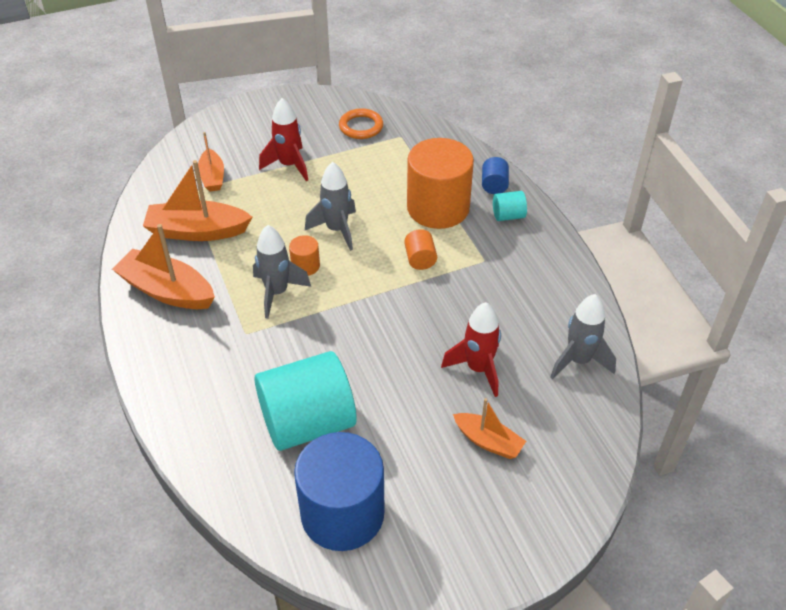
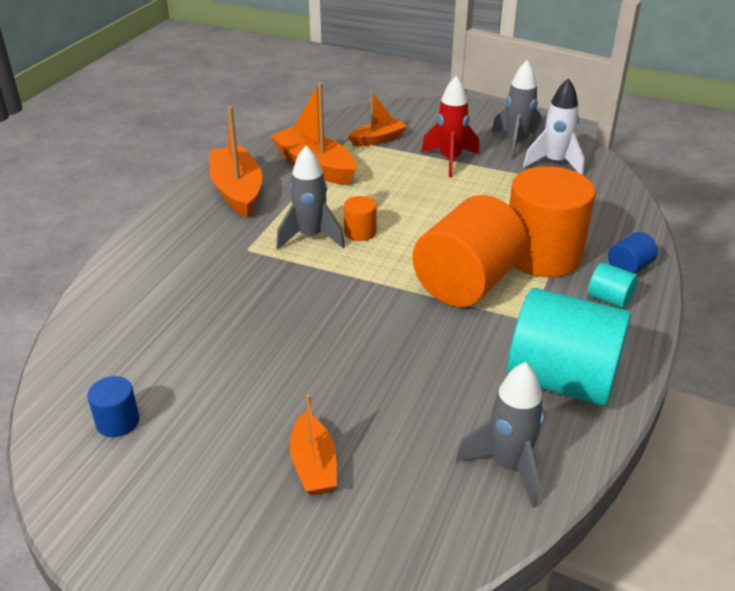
camera: 45 degrees right, 10 degrees down
(212, 177) = (378, 139): orange boat -> orange boat turned 150 degrees counterclockwise
(307, 422) = (195, 338): turquoise cylinder -> turquoise cylinder (561, 380)
(337, 230) = (423, 222): grey rocket -> grey rocket (516, 143)
(342, 514) = (118, 422): blue cylinder -> blue cylinder, size x0.43
(361, 127) = (555, 163): orange ring -> white rocket
(420, 259) = (466, 283): orange cylinder -> orange cylinder, size x2.33
(478, 369) = (393, 400): red rocket -> none

